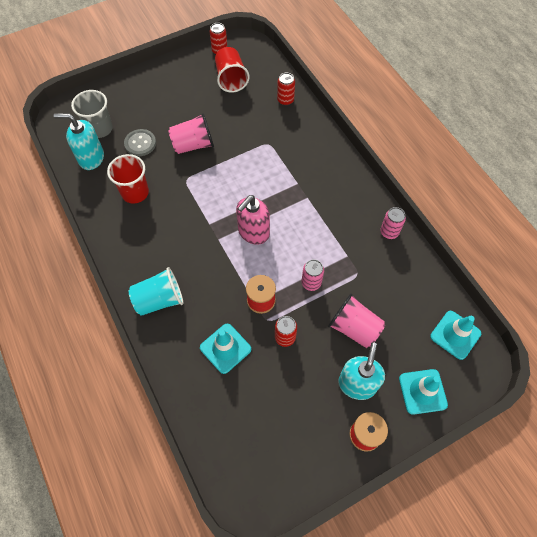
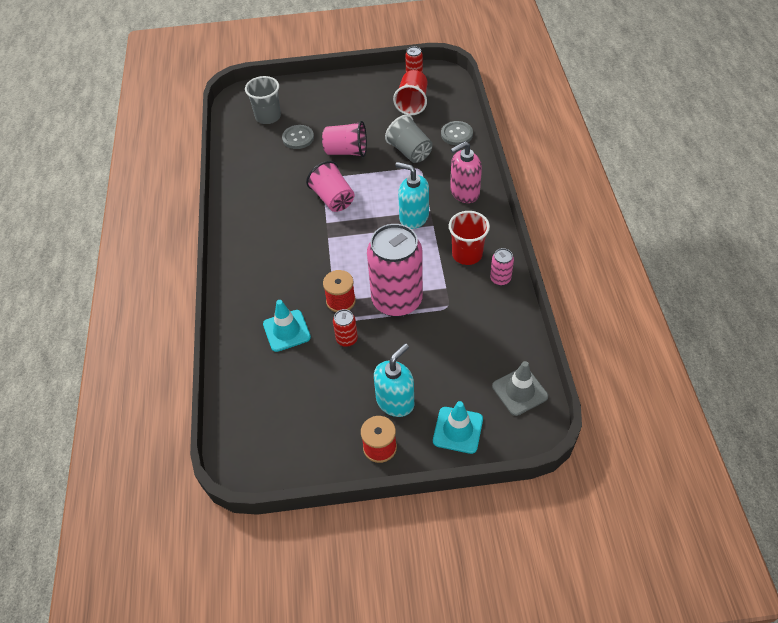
camera: 25 degrees right, 10 degrees down
(91, 158) = (248, 139): turquoise soap dispenser -> turquoise soap dispenser (413, 217)
(135, 192) = (272, 178): red cup -> red cup (467, 254)
(159, 300) = (248, 272): turquoise cup -> none
(252, 129) = (410, 152): none -> grey cup
(253, 232) = (364, 241): pink soap dispenser -> pink soap dispenser (464, 193)
(285, 100) = (456, 134): red can -> grey button
(311, 283) = (397, 300): pink can -> pink can, size x2.40
(354, 328) = (418, 352): pink cup -> pink cup (333, 199)
(455, 335) = (519, 391): turquoise traffic cone -> grey traffic cone

